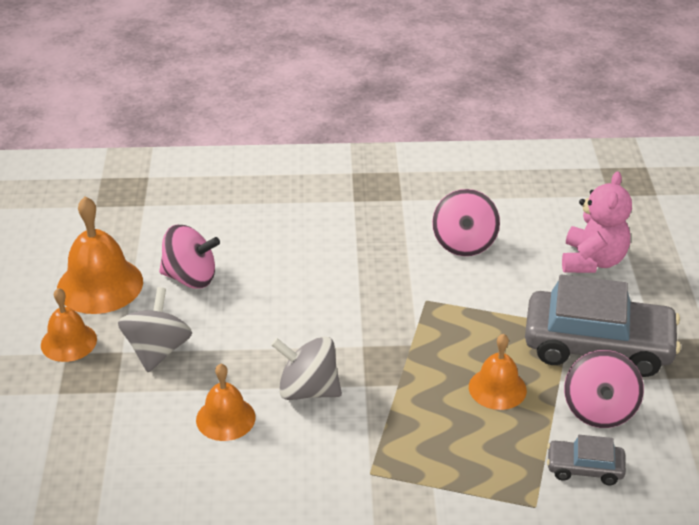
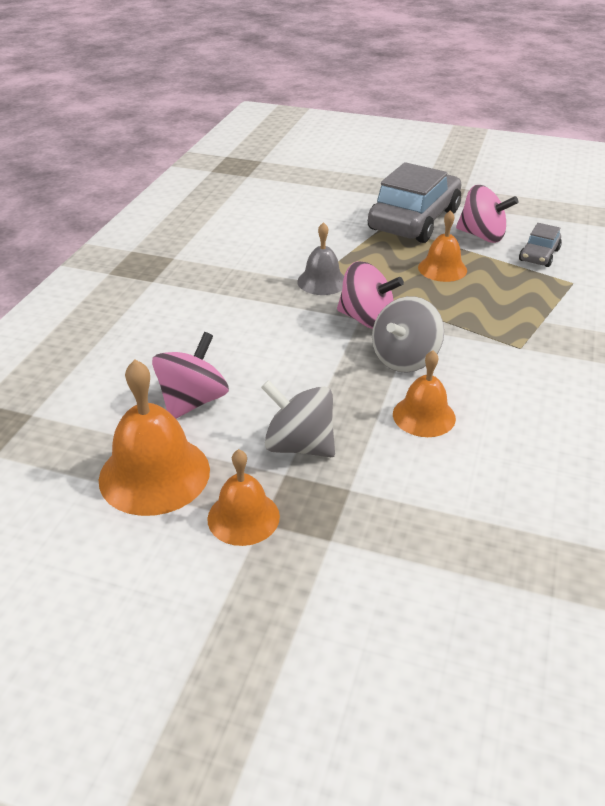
camera: 70 degrees left, 0 degrees up
(415, 305) = (322, 281): none -> grey bell
(464, 243) = (258, 243): pink spinning top -> pink spinning top (366, 319)
(592, 261) = (319, 199): pink teddy bear -> none

